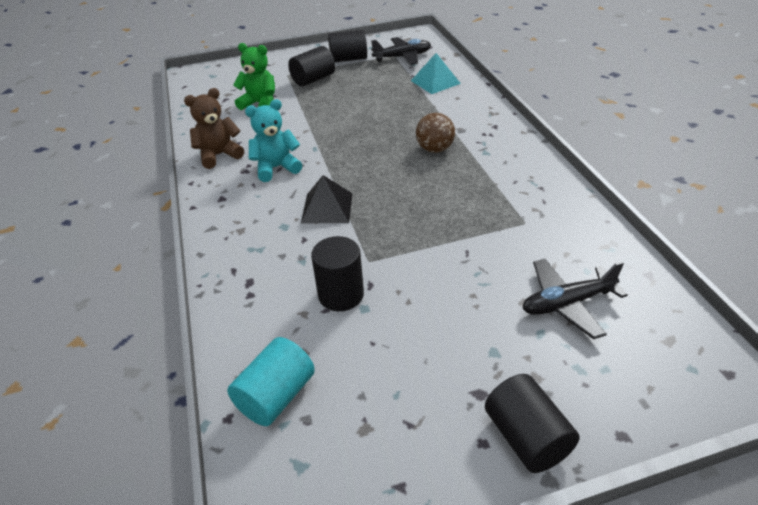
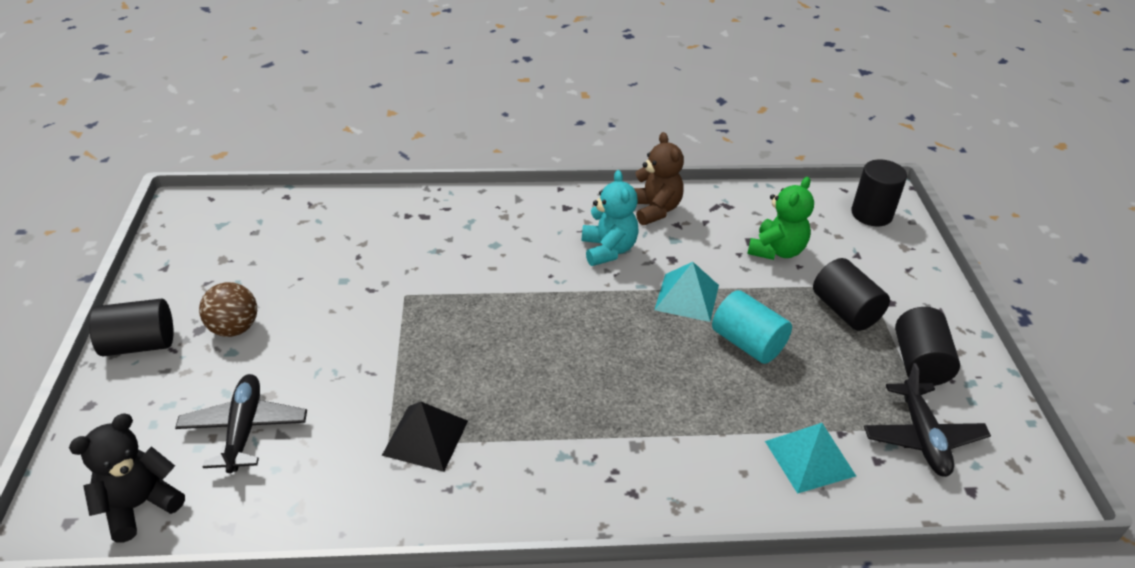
camera: 100 degrees right, 0 degrees up
(276, 396) = (287, 220): turquoise cylinder -> turquoise cylinder (747, 343)
(320, 129) = (687, 297): none -> turquoise pyramid
(327, 208) = (510, 279): black pyramid -> black pyramid (425, 437)
(341, 295) = (370, 268): black cylinder -> black cylinder (871, 214)
(435, 149) = (593, 400): brown ball -> brown ball (234, 328)
(677, 334) = (139, 505): none -> black teddy bear

